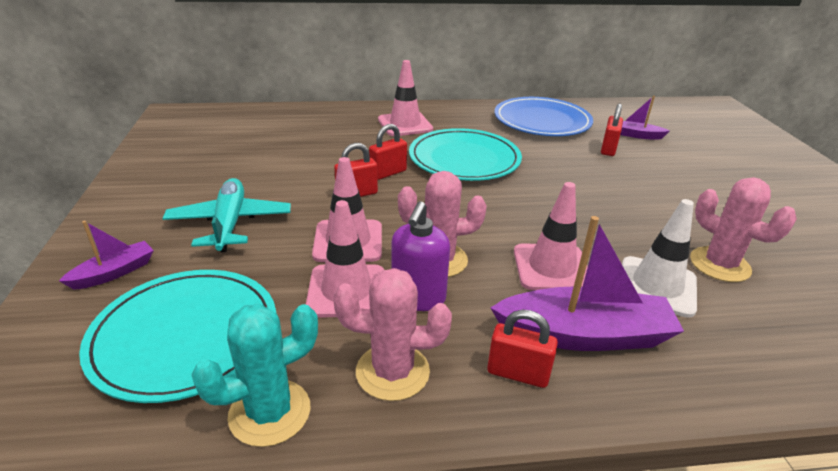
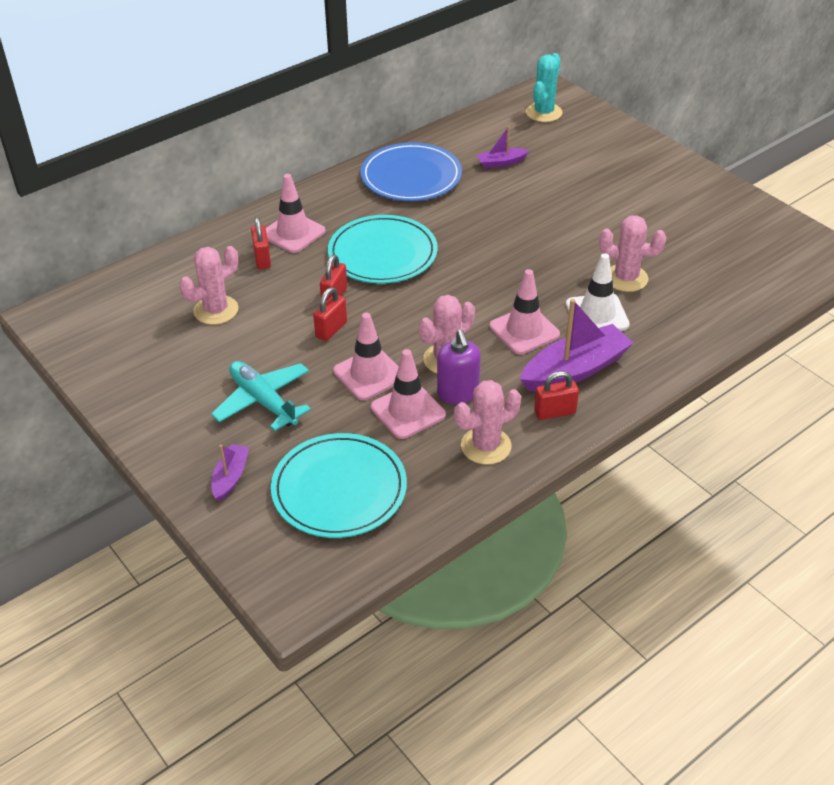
camera: 30 degrees left, 10 degrees up
(270, 412) = (440, 500): turquoise cactus -> turquoise cactus (544, 113)
(284, 149) = (216, 310): none -> pink cactus
(608, 149) = (489, 191): red padlock -> red padlock (262, 259)

